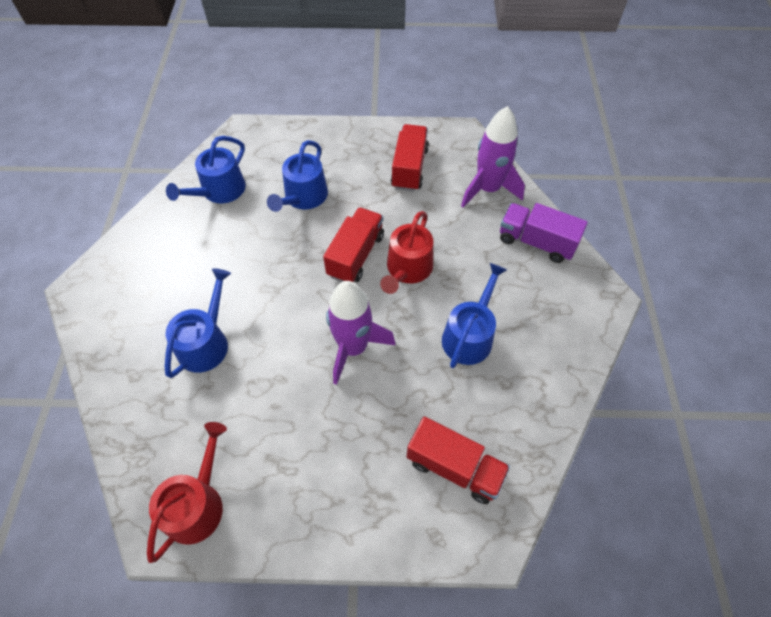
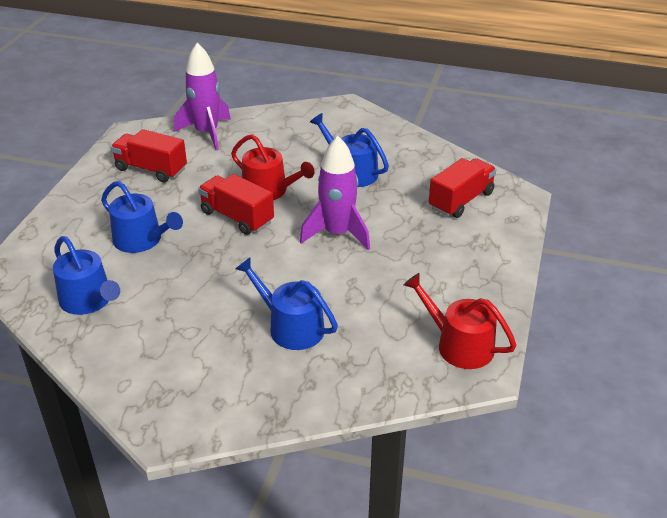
camera: 75 degrees left, 20 degrees down
(536, 242) = (277, 123): purple truck -> none

